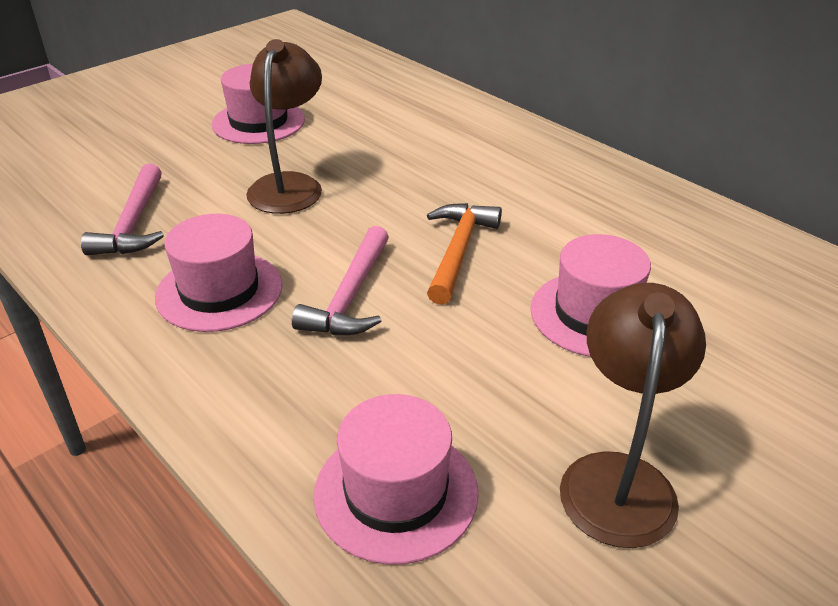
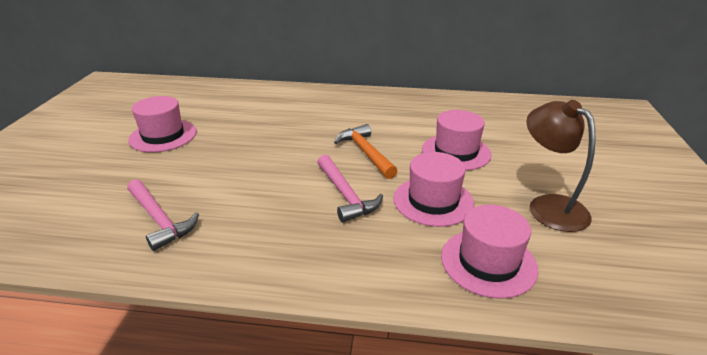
camera: 40 degrees left, 5 degrees down
(219, 291) = (272, 227): pink hat -> pink hat (433, 201)
(289, 185) = (232, 159): brown lamp -> none

